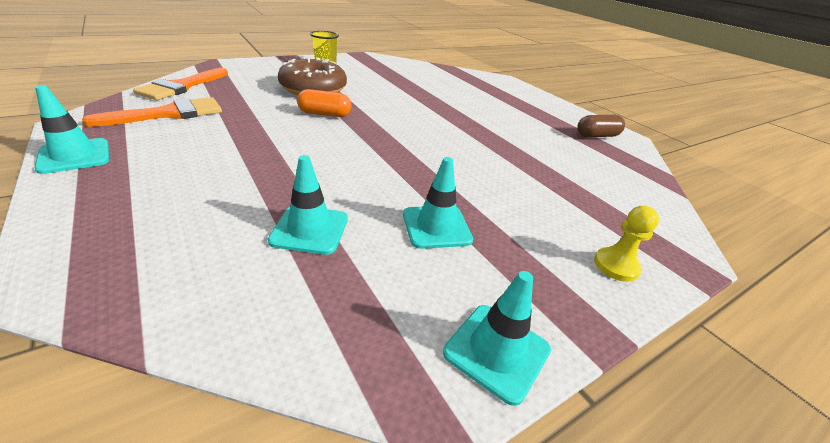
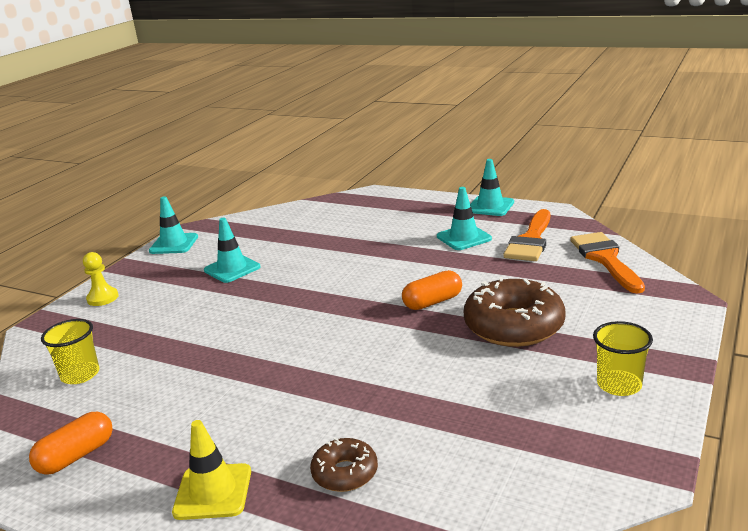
camera: 155 degrees right, 10 degrees down
(310, 229) = (303, 239): turquoise traffic cone -> turquoise traffic cone (464, 238)
(465, 87) = (345, 473): none -> brown donut
(524, 102) = (213, 492): none -> yellow traffic cone
(597, 136) = (76, 456): brown capsule -> orange capsule
(611, 179) = (80, 375): none -> yellow cup

